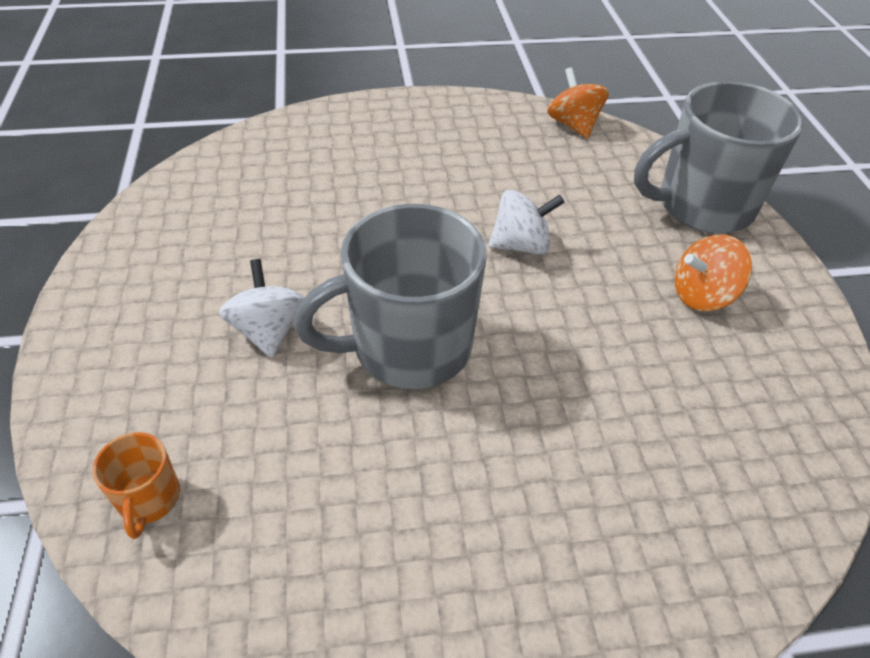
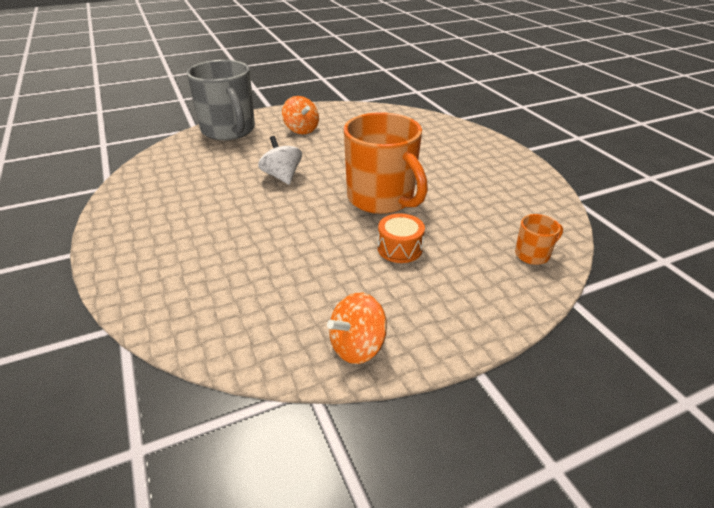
camera: 105 degrees left, 10 degrees down
(268, 331) = (399, 248): white spinning top -> orange drum
(408, 347) = (382, 199): grey mug -> orange mug
(573, 125) = (143, 171): orange spinning top -> orange spinning top (357, 346)

